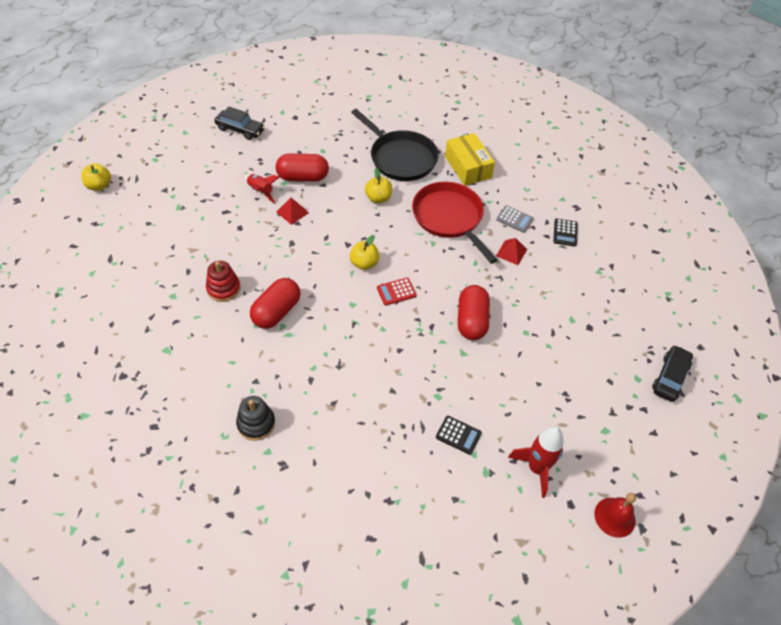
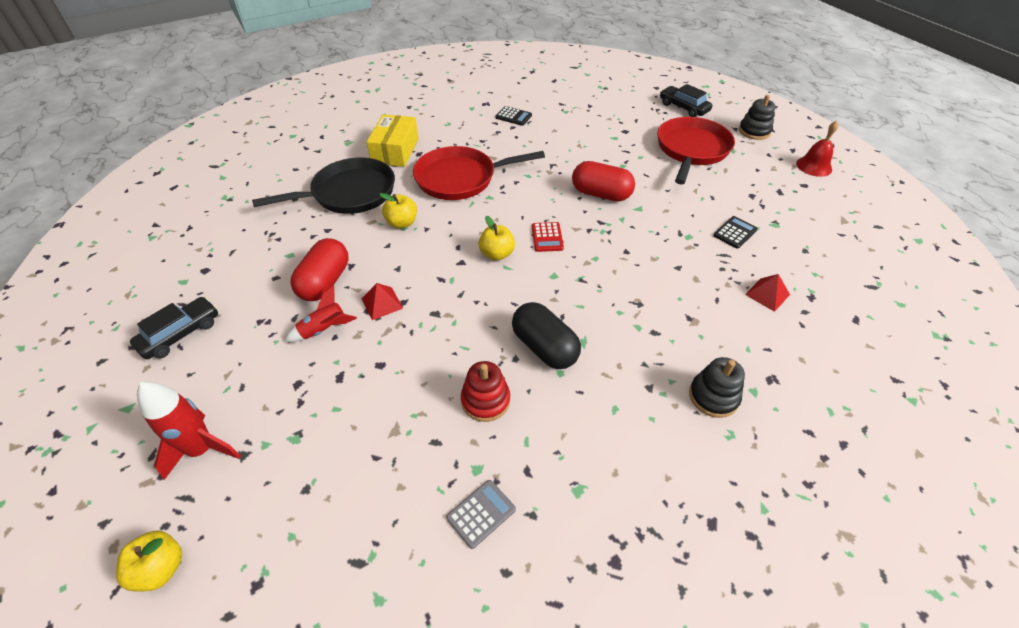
camera: 70 degrees left, 5 degrees down
(276, 312) = (544, 347): red capsule -> black capsule
(468, 167) = (395, 151): yellow box -> yellow box turned 75 degrees counterclockwise
(511, 252) = (524, 151): red pyramid -> red pyramid (767, 294)
(514, 219) = (483, 139): grey calculator -> grey calculator (481, 513)
(536, 468) = (770, 194): red rocket -> red rocket (202, 449)
(584, 390) = (691, 150): none -> red pan
(658, 453) = (754, 131): none -> black stacking toy

